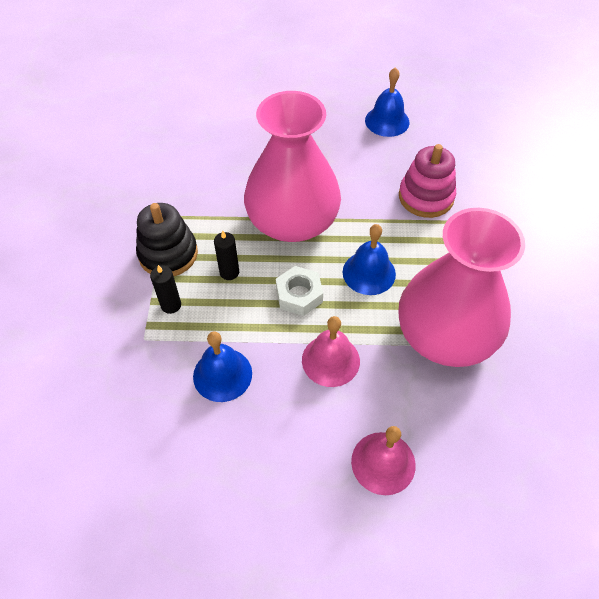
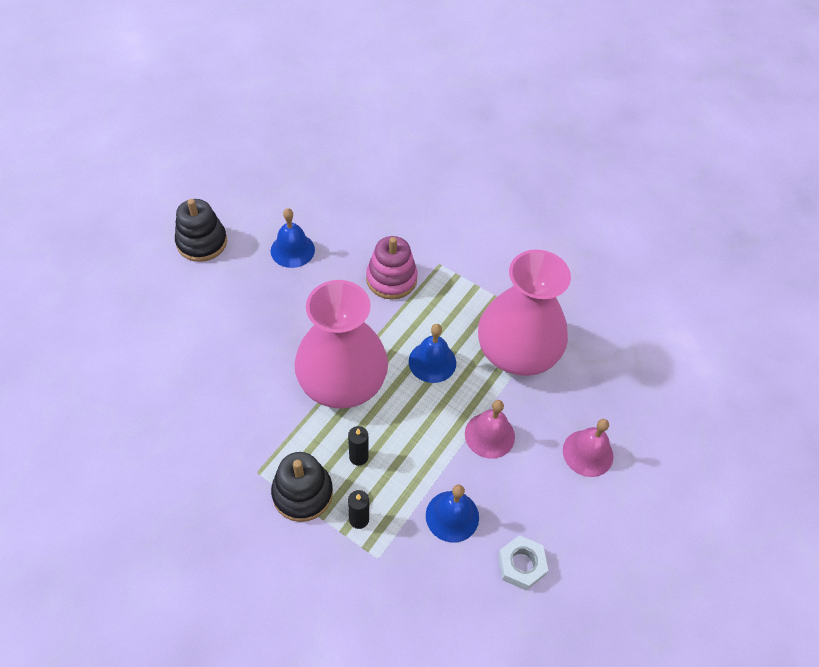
camera: 60 degrees left, 0 degrees up
(299, 295) = (418, 420): white nut -> white nut (521, 565)
(339, 70) = (202, 242): none -> black stacking toy

